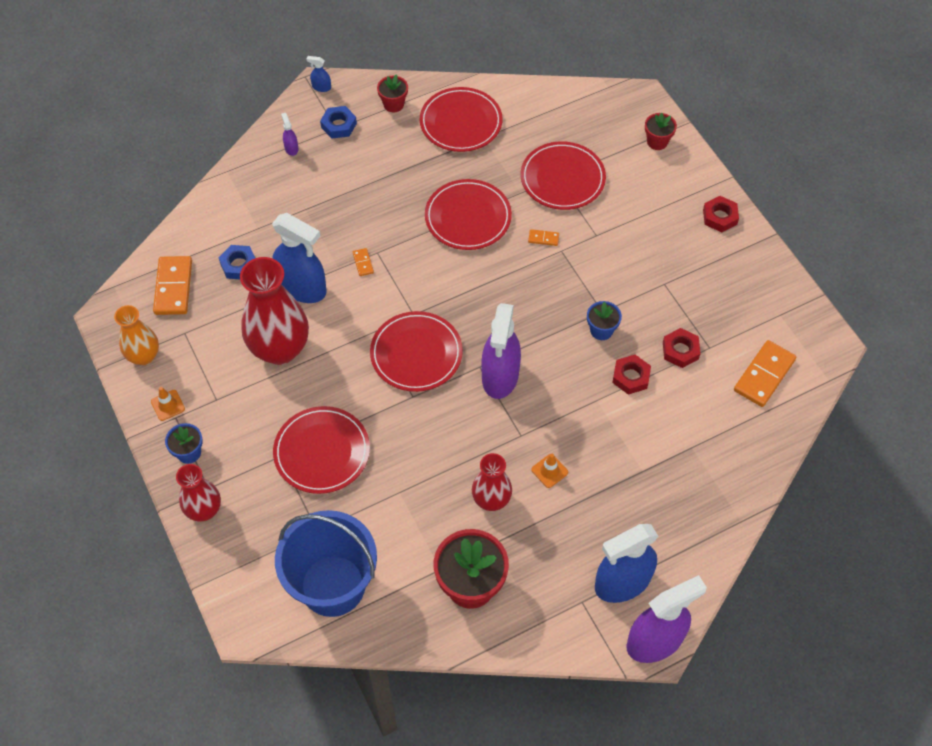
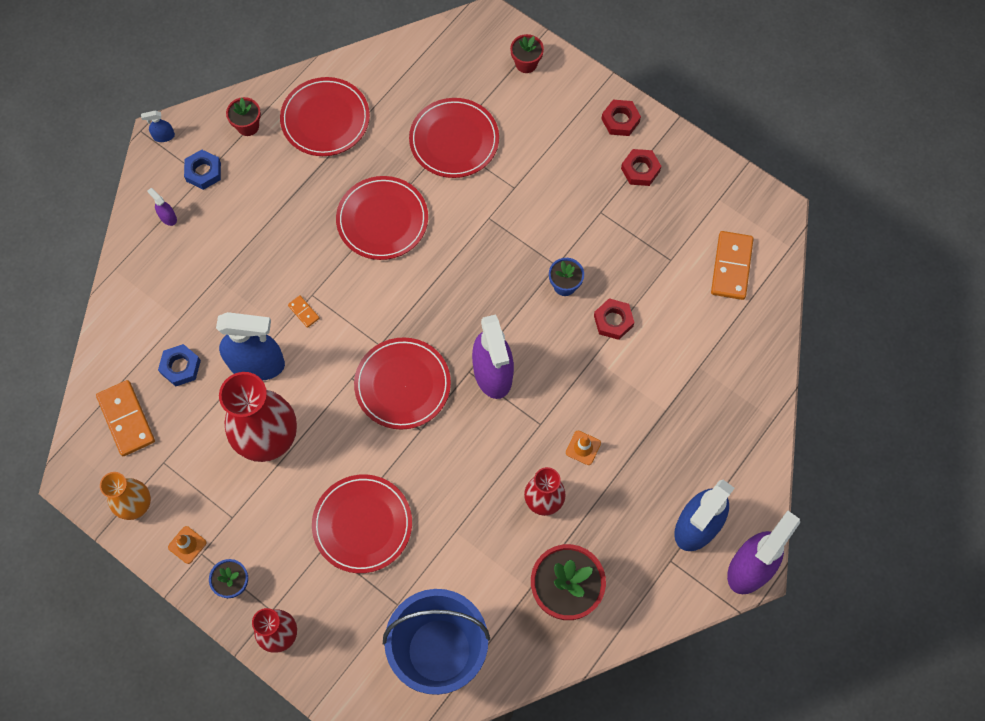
camera: 25 degrees left, 10 degrees up
(543, 238) = (466, 212): orange domino -> none
(680, 350) = (646, 274): red nut -> red nut (640, 170)

